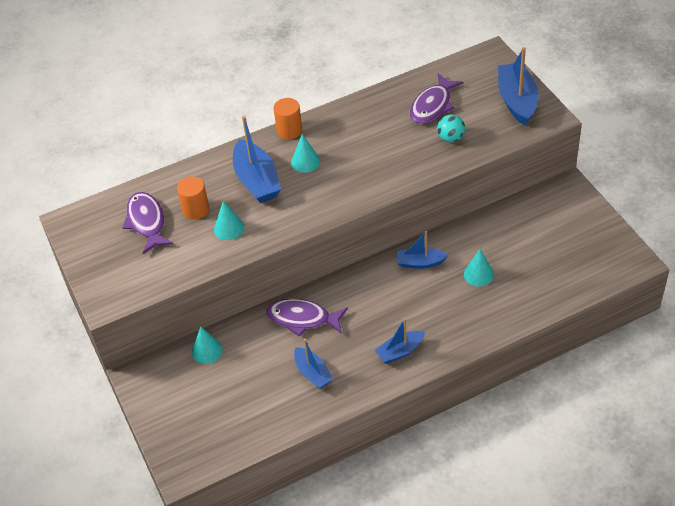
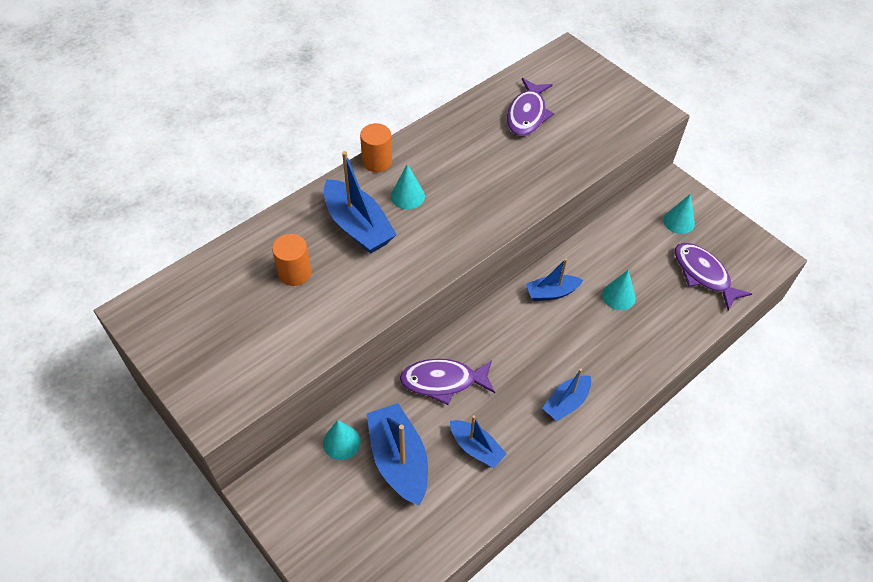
camera: 20 degrees left, 5 degrees up
(147, 222) = (237, 297): purple fish -> purple fish (703, 275)
(229, 228) = (342, 290): turquoise cone -> turquoise cone (679, 221)
(451, 138) = (560, 148): turquoise ball -> none
(517, 100) = (614, 99): blue boat -> blue boat (399, 459)

